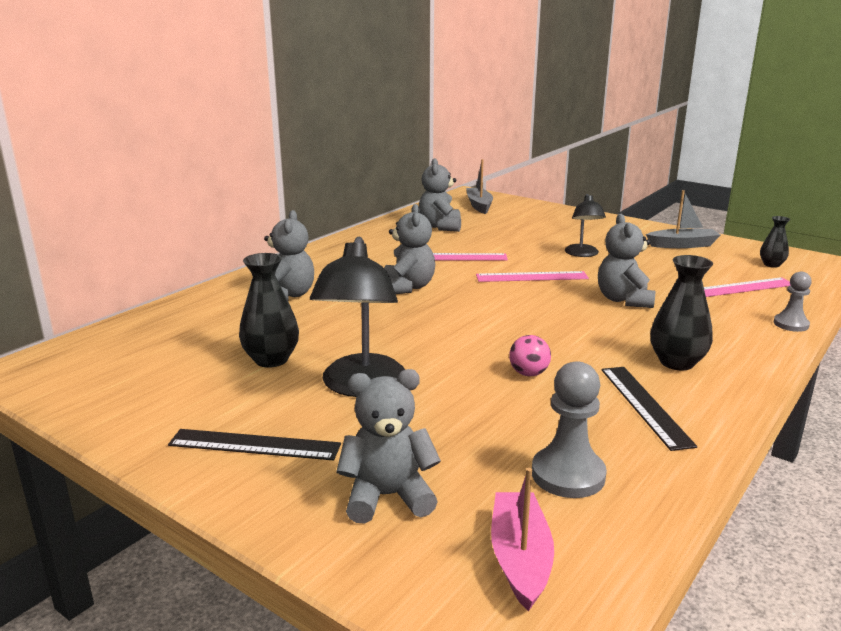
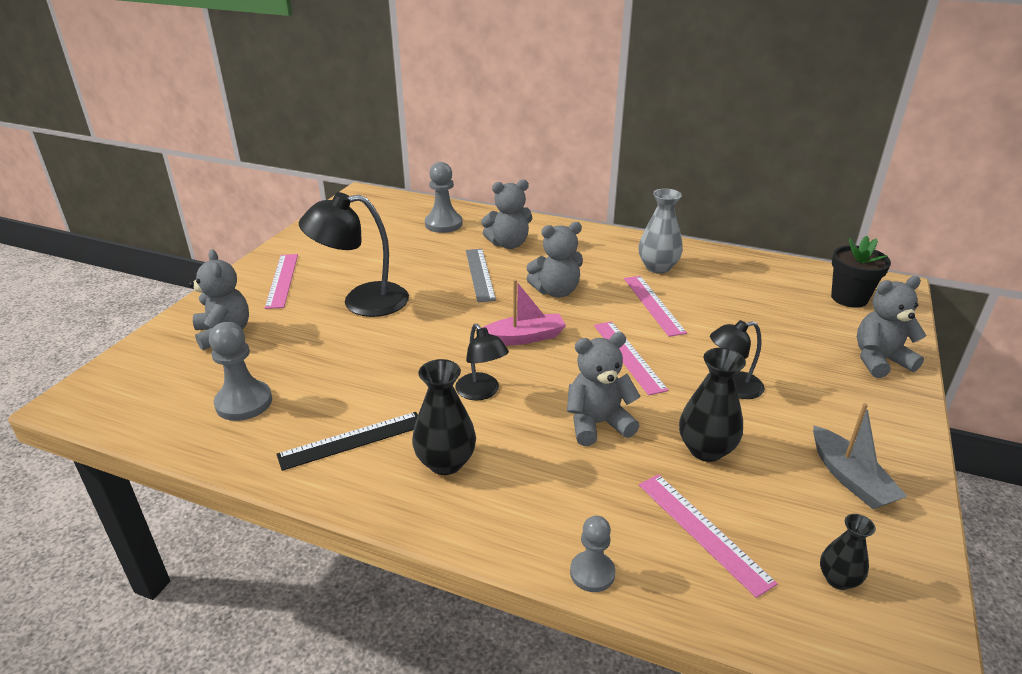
camera: 75 degrees right, 10 degrees up
(196, 323) = (443, 224): none -> grey pawn
(254, 445) = (282, 280): black ruler -> pink ruler
(271, 359) = (395, 261): black vase -> black vase (706, 449)
(345, 316) = (479, 274): none -> grey ruler
(392, 246) = (657, 267): none -> grey vase
(440, 227) = (743, 284): grey teddy bear -> grey teddy bear (879, 360)
(479, 206) = (849, 298): grey boat -> black flower pot
(520, 558) = (155, 389): pink boat -> pink boat (523, 338)
(528, 373) = (399, 372): pink ball -> none
(573, 337) = (481, 392): none -> black lamp

